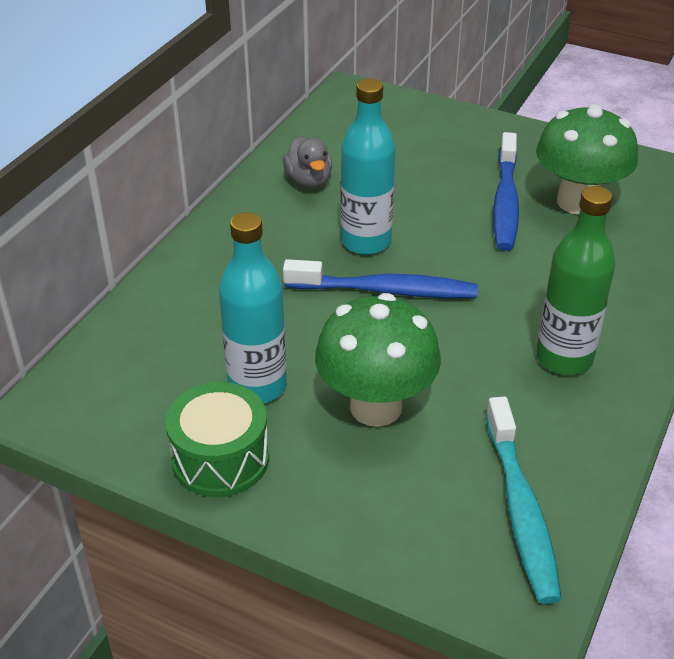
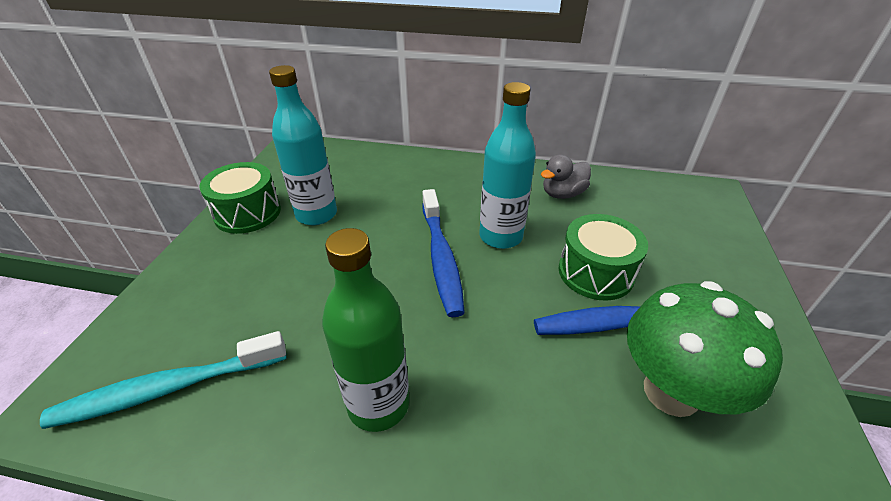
camera: 75 degrees right, 0 degrees up
(376, 407) = (298, 275): green mushroom -> none
(441, 197) = (595, 272): none -> green drum

